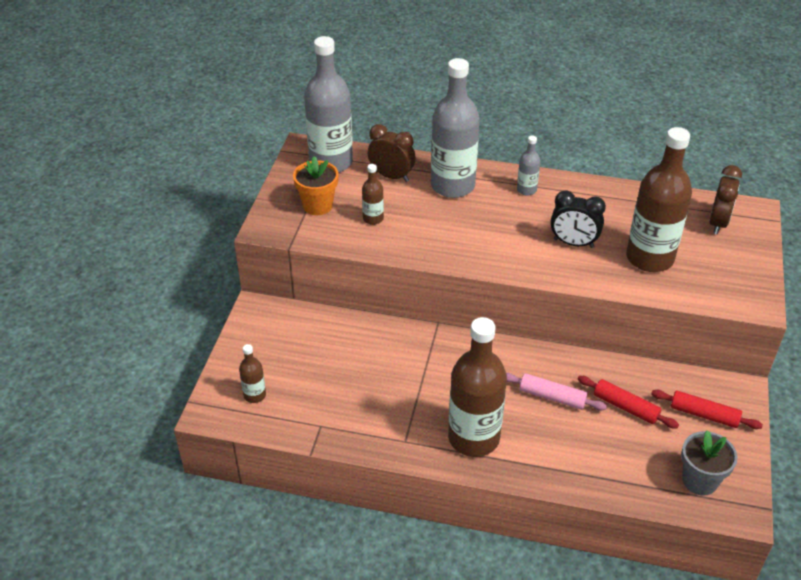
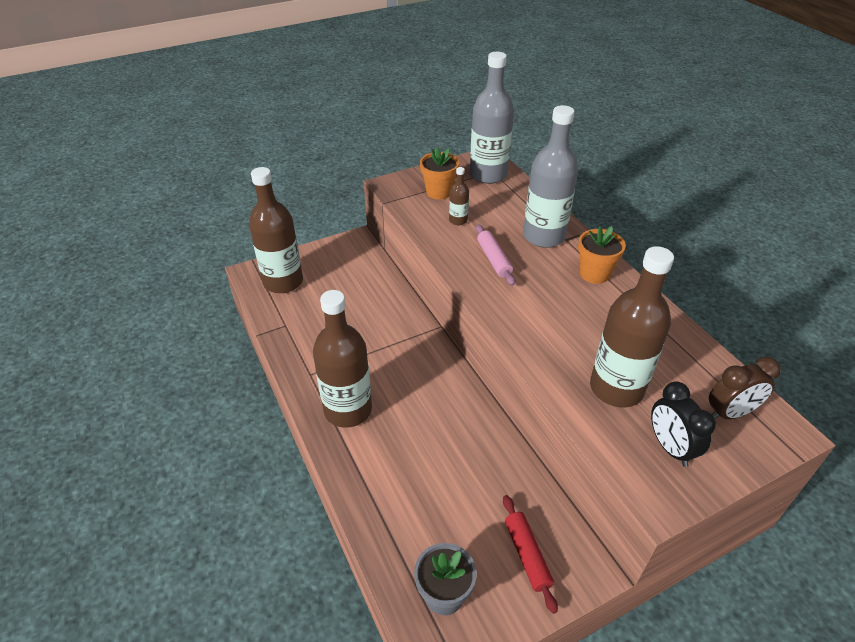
camera: 50 degrees right, 0 degrees up
(255, 395) = (283, 282): brown bottle -> brown bottle, size x2.22
(391, 176) = (512, 205): brown clock -> none
(526, 190) = (594, 274): grey bottle -> orange flower pot
(552, 397) = (436, 433): pink rolling pin -> pink rolling pin (494, 259)
(573, 243) = (570, 331): black clock -> black clock (670, 447)
(625, 407) = (475, 489): red rolling pin -> none

